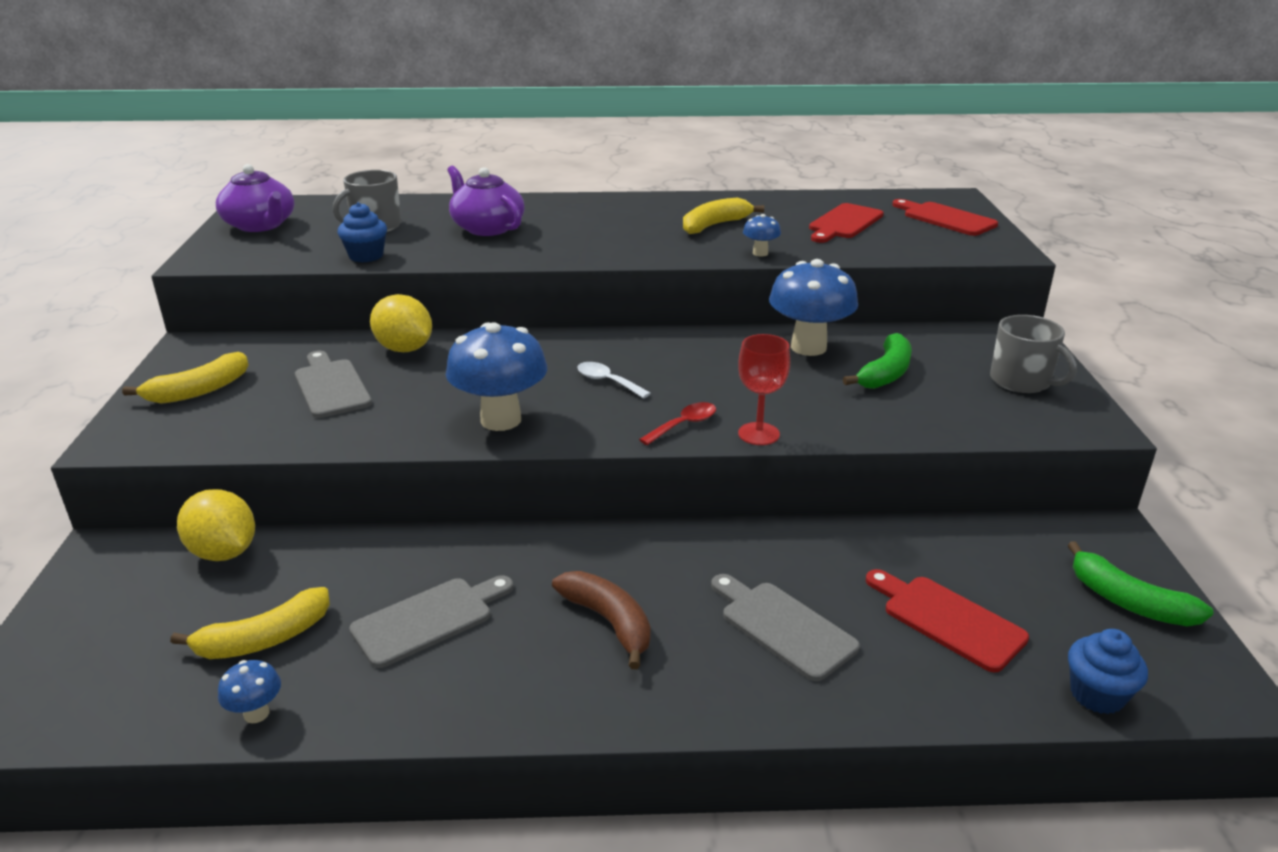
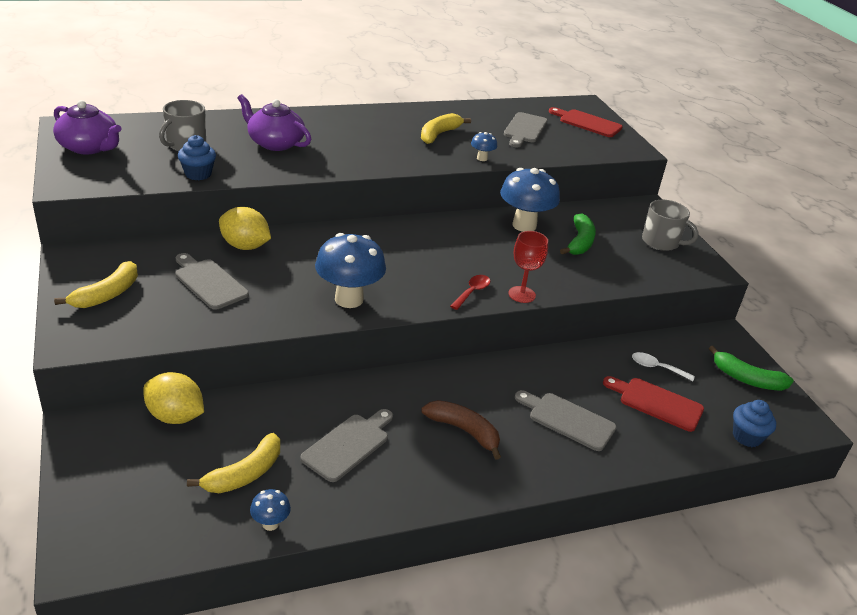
camera: 20 degrees left, 5 degrees up
(607, 381) = (405, 262): white spoon -> white spoon (656, 368)
(844, 223) = (524, 129): red cutting board -> grey cutting board

